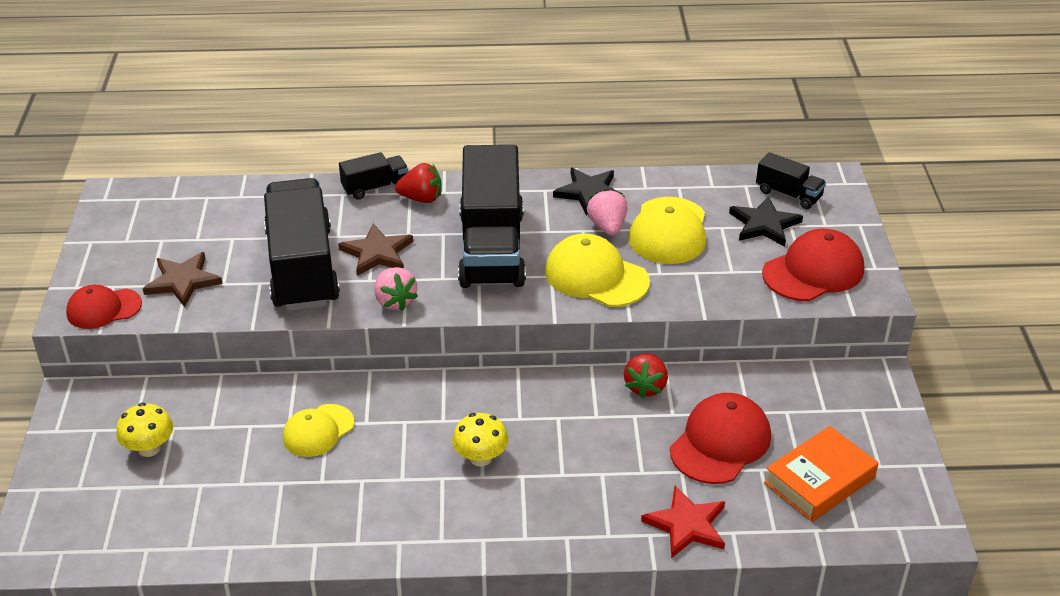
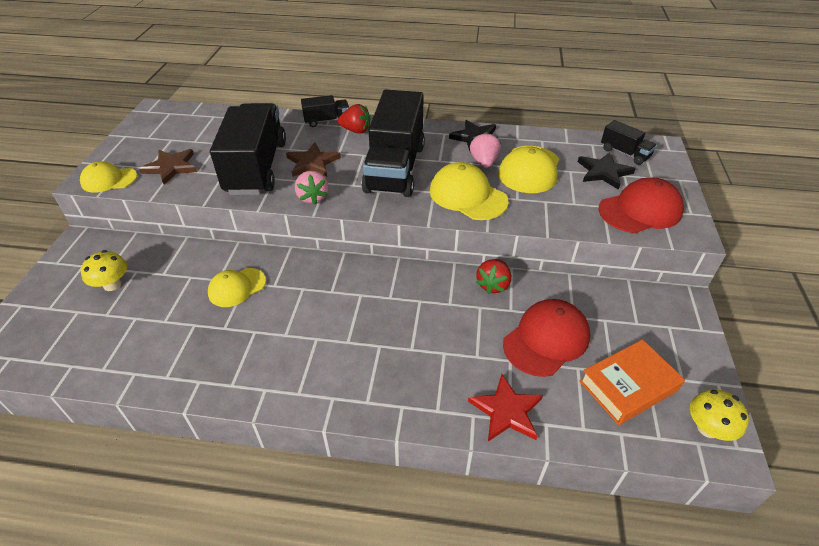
camera: 10 degrees right, 5 degrees up
(103, 309) = (109, 180): red cap -> yellow cap
(480, 458) = (351, 326): yellow mushroom -> yellow mushroom (708, 428)

